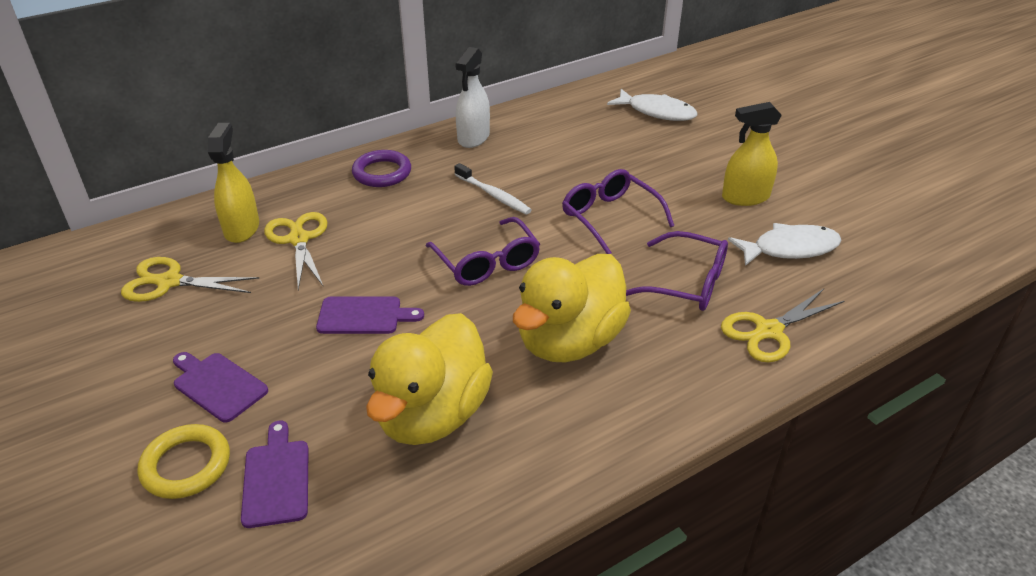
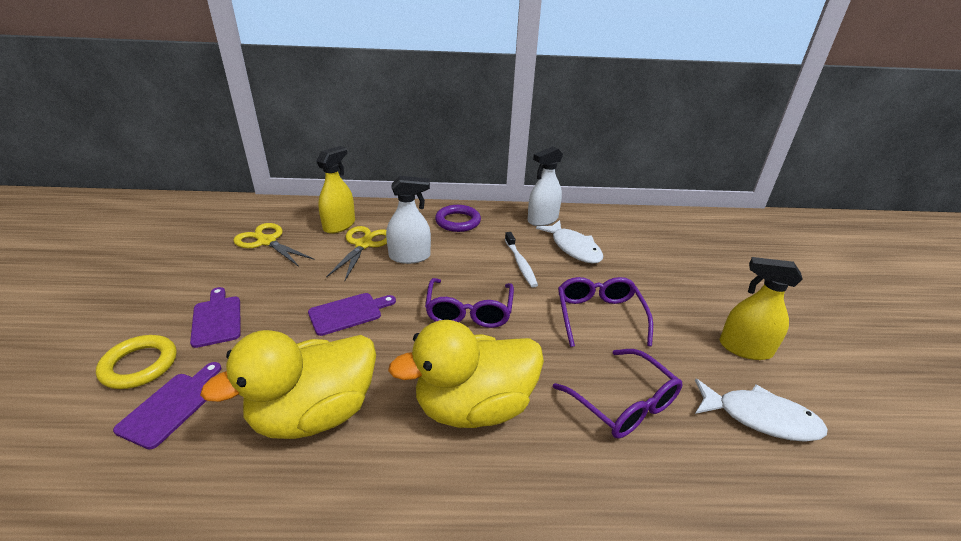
camera: 30 degrees right, 5 degrees down
(364, 316) = (348, 313): purple cutting board -> purple cutting board turned 60 degrees counterclockwise
(367, 232) = (409, 256): none -> white spray bottle
(657, 112) = (710, 248): white fish -> white fish (573, 248)
(769, 331) = (675, 495): yellow scissors -> none

